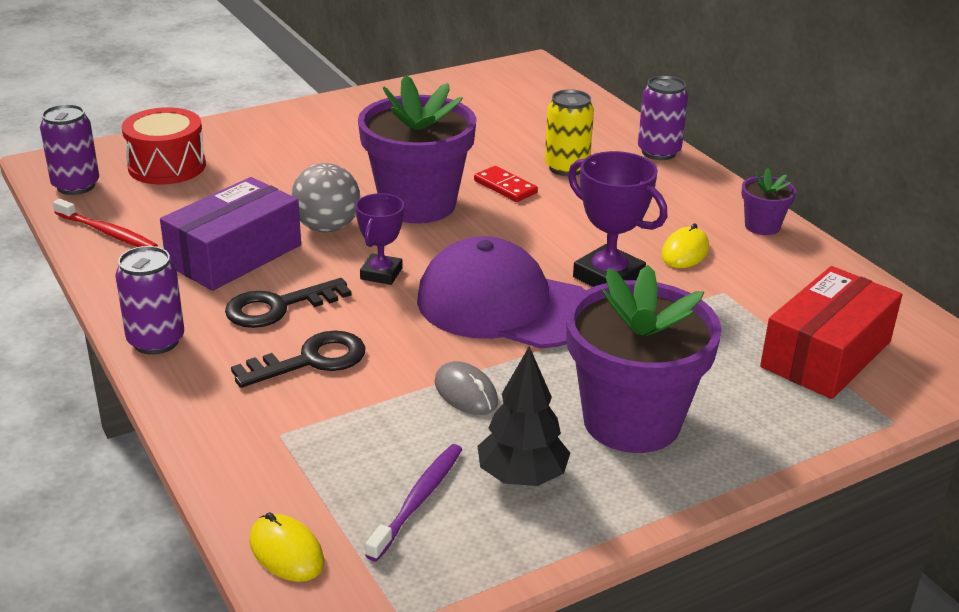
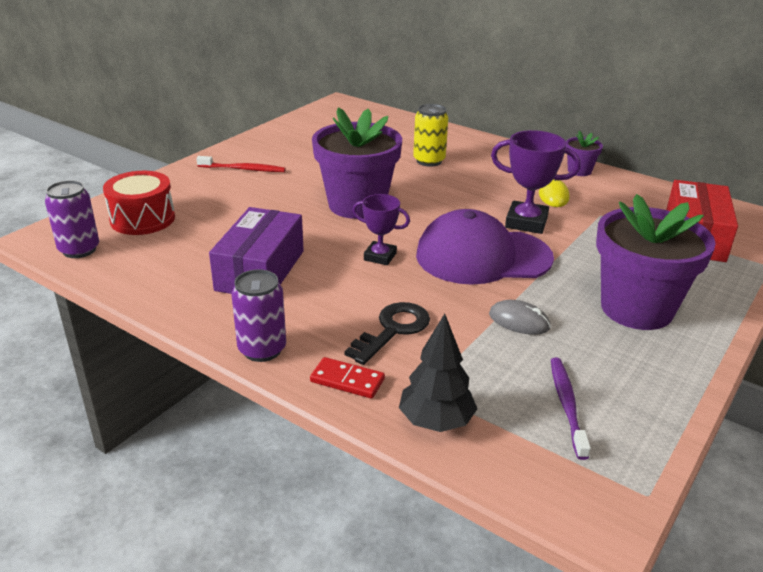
camera: 25 degrees left, 0 degrees up
(108, 233) = (141, 278): red toothbrush -> red toothbrush (243, 169)
(277, 307) = (330, 299): black key -> none
(286, 552) = (519, 475): yellow mouse -> none
(327, 227) = (309, 234): grey ball -> none
(381, 274) = (380, 256): purple trophy -> purple trophy turned 60 degrees counterclockwise
(505, 187) = (403, 181): red domino -> red domino (347, 380)
(521, 477) = (613, 366): black tree -> black tree (436, 422)
(658, 152) = (474, 140): purple can -> none

